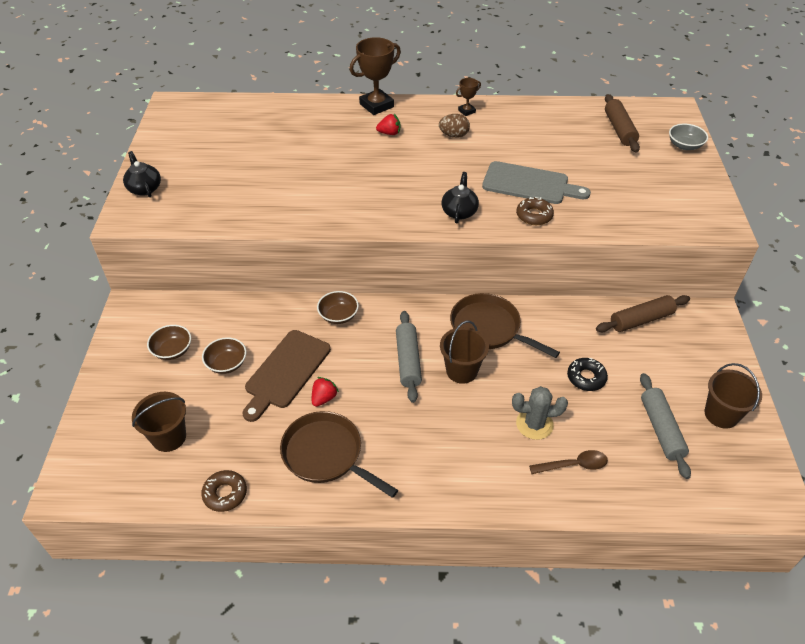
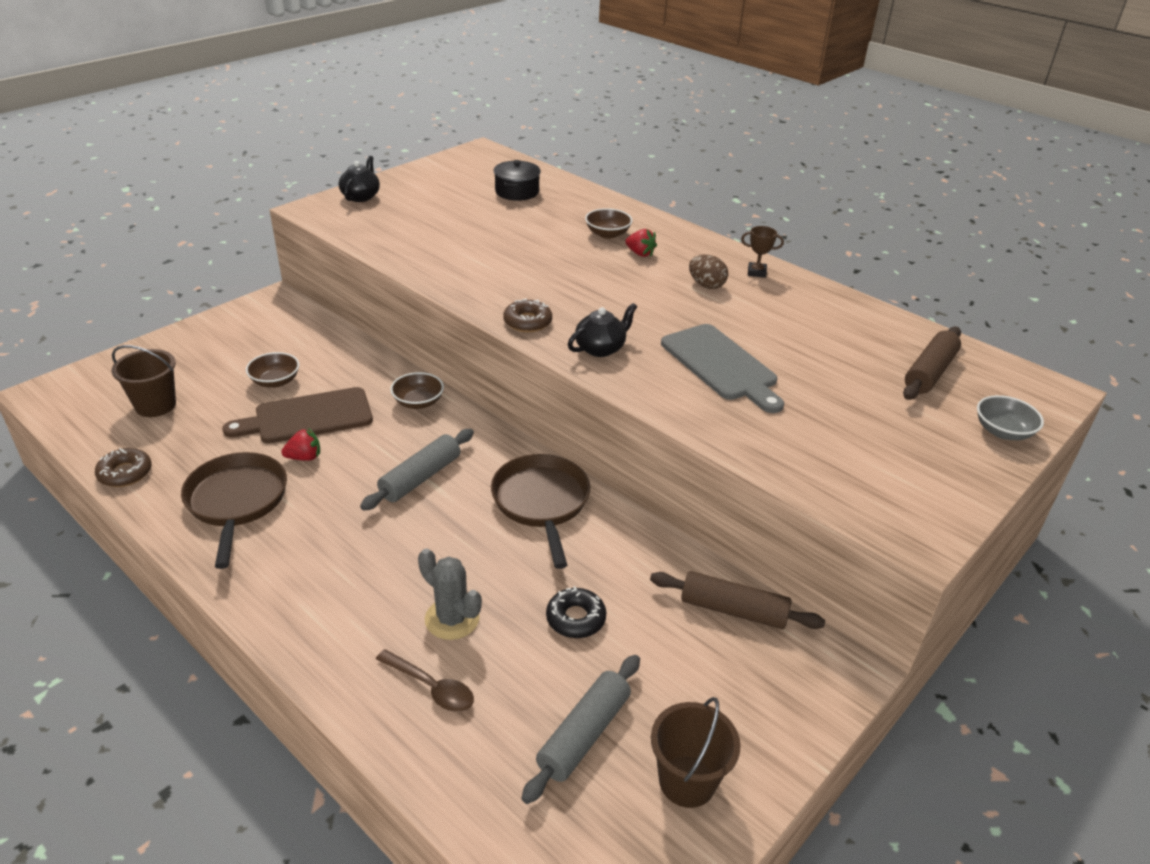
camera: 40 degrees right, 10 degrees down
(172, 350) = (254, 347): brown bowl -> brown bowl (607, 234)
(248, 126) = (517, 192): none -> black pot
(376, 105) = (665, 227): brown trophy -> none
(461, 371) = (456, 520): brown bucket -> none
(534, 215) = (678, 394): brown donut -> brown donut (527, 322)

